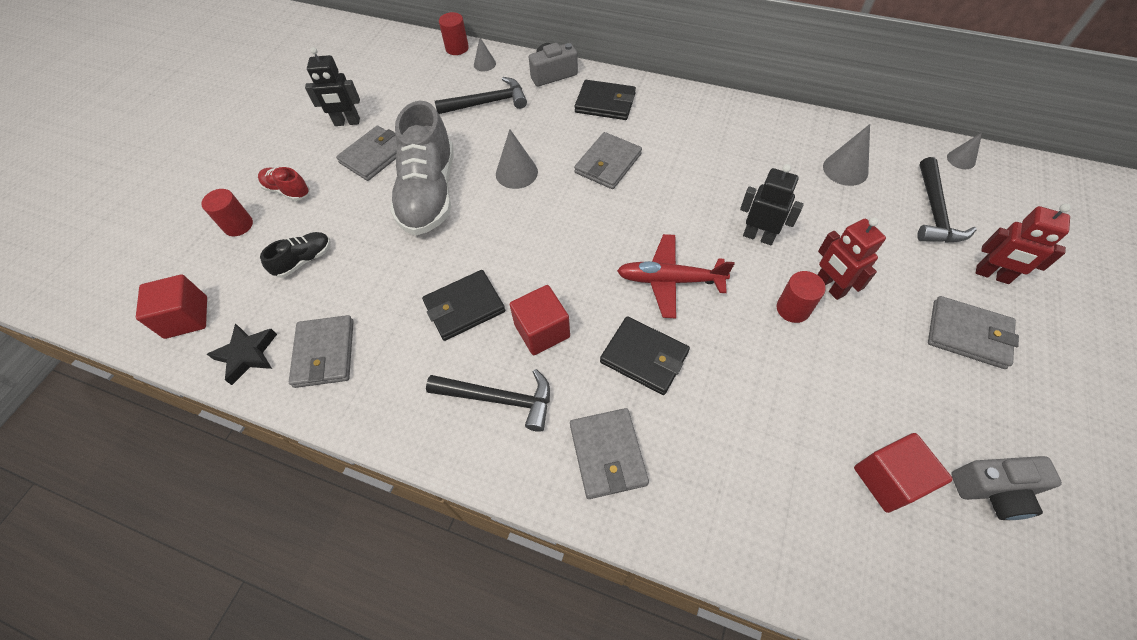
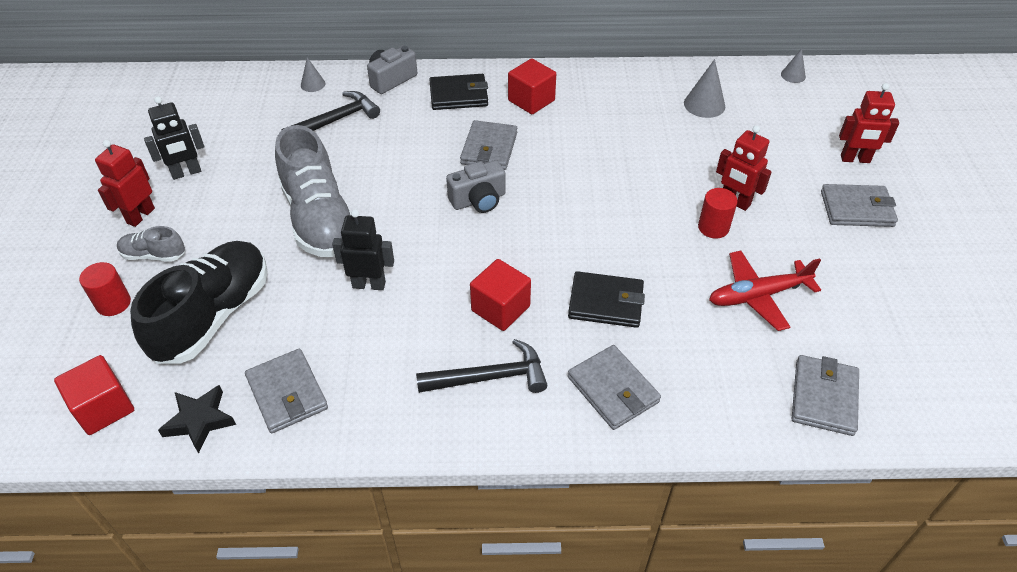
camera: 25 degrees left, 10 degrees down
(287, 191) = (154, 255): red shoe -> grey shoe
(295, 152) = (140, 216): none -> red robot
(304, 260) = (213, 316): black shoe -> black shoe, size x2.14
(374, 156) = (237, 198): grey wallet -> grey wallet (823, 397)
(457, 48) = (273, 75): red cylinder -> none
(464, 307) = (413, 310): black wallet -> none
(516, 173) = (402, 178): grey cone -> none
(670, 280) = (597, 233): red plane -> red plane (758, 295)
(758, 236) = (657, 177): black robot -> black robot (369, 284)
(888, 479) = (846, 333): red cube -> red cube (531, 100)
(934, 211) = (790, 121): black hammer -> none
(993, 490) = (923, 316): grey camera -> grey camera (478, 200)

